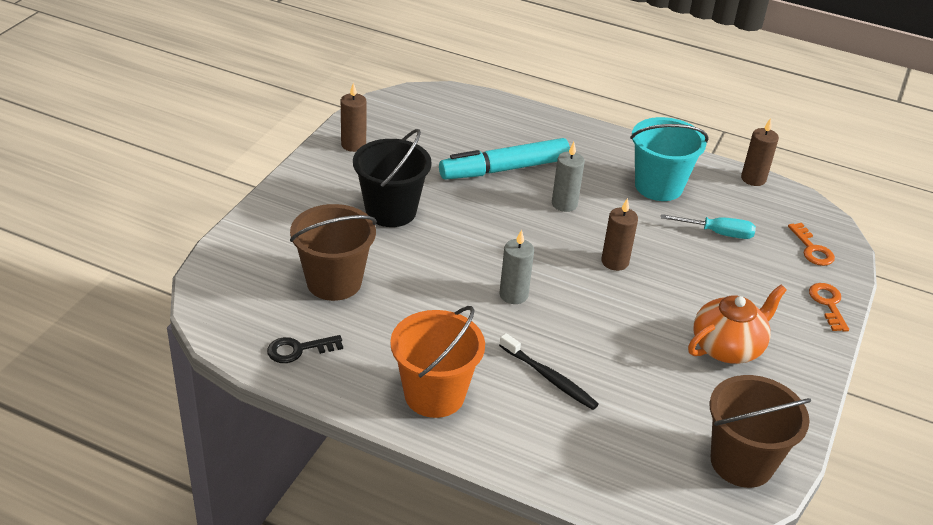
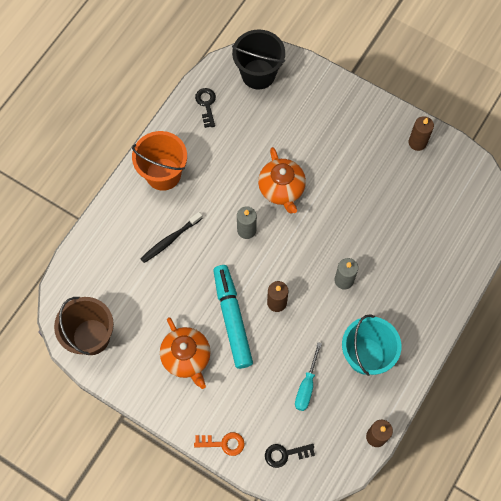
camera: 100 degrees right, 30 degrees up
(334, 282) = (265, 125): brown bucket -> none
(391, 211) = (337, 162): black bucket -> black bucket (258, 74)
(440, 262) = (282, 189): none -> orange teapot
(504, 169) = (387, 244): turquoise marker -> turquoise marker (232, 318)
(812, 249) = (285, 454): orange key -> black key

